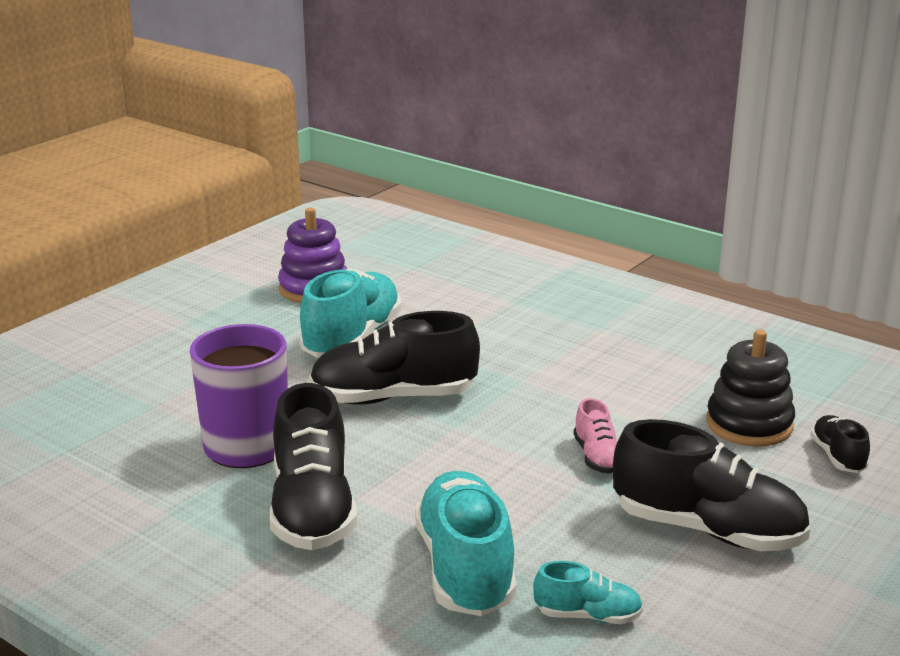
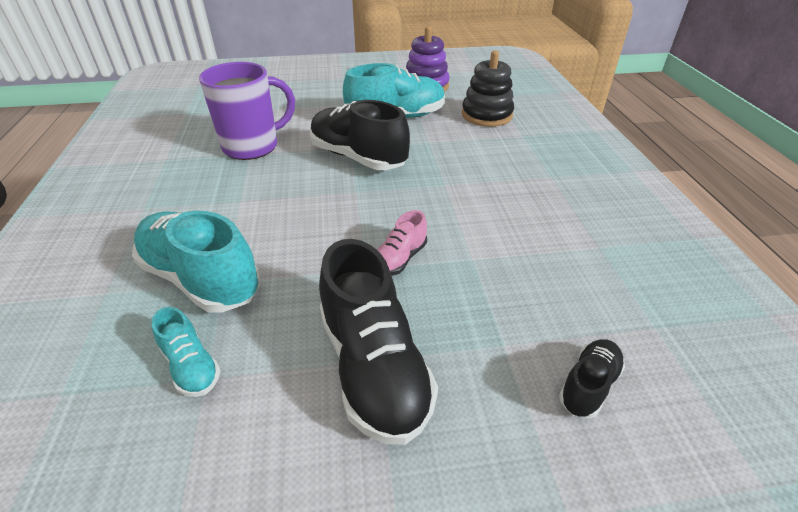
camera: 45 degrees right, 15 degrees up
(313, 510) = (211, 195): black shoe -> none
(465, 568) = (201, 279): turquoise shoe -> turquoise shoe turned 90 degrees counterclockwise
(749, 424) = (551, 305): black stacking toy -> black stacking toy (486, 115)

